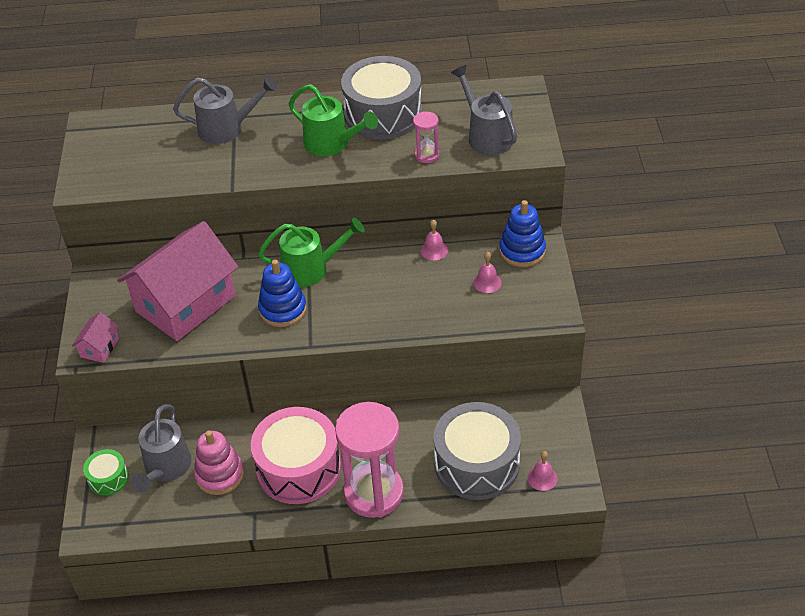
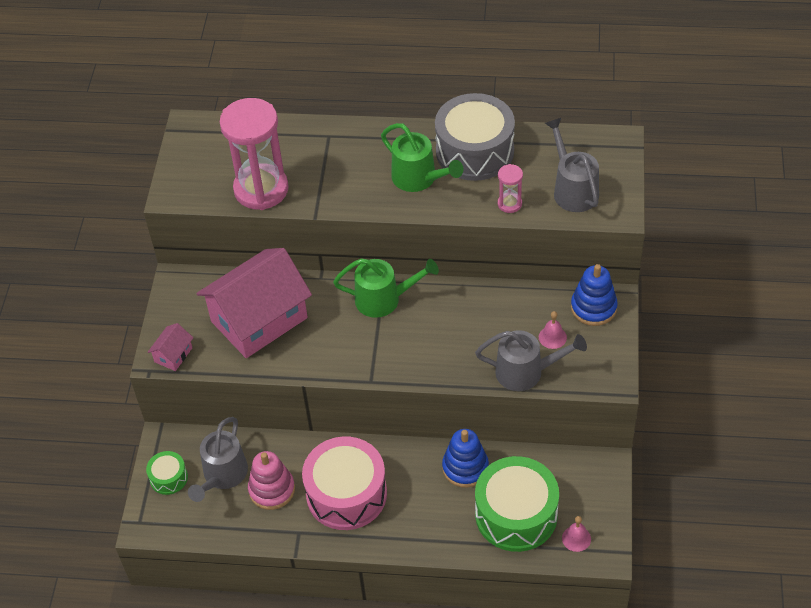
camera: 10 degrees right, 5 degrees up
(227, 128) = (320, 148): grey watering can -> grey watering can (526, 372)
(283, 309) = (350, 339): blue stacking toy -> blue stacking toy (465, 468)
(374, 493) = (413, 529): pink hourglass -> pink hourglass (261, 189)
(434, 250) = (507, 295): pink bell -> none
(477, 464) = (516, 514): grey drum -> green drum

